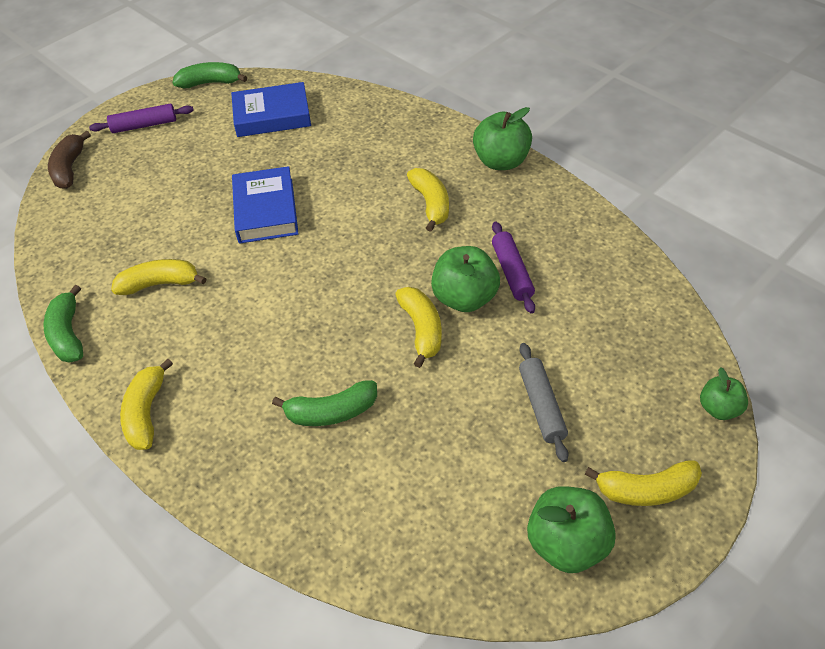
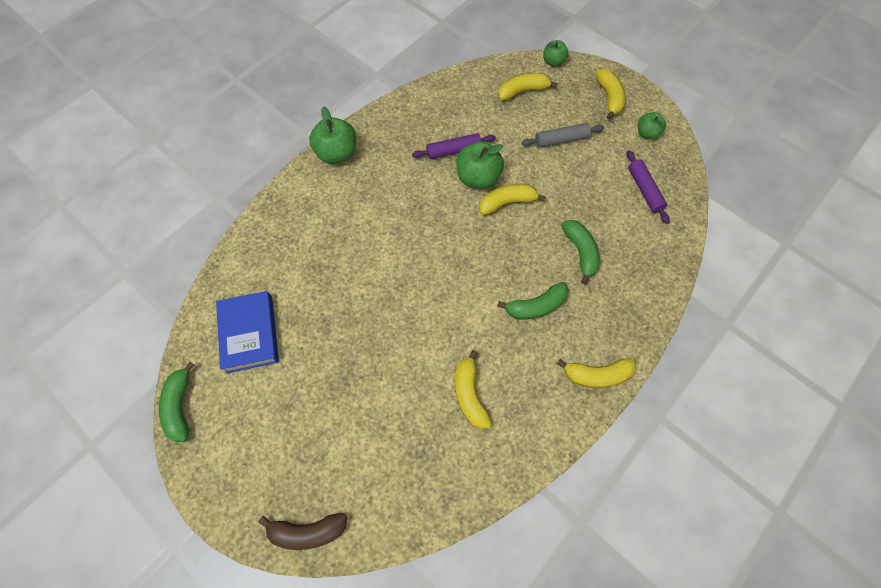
camera: 95 degrees left, 15 degrees up
(68, 334) = (529, 461): green banana -> green banana (536, 306)
(144, 125) = (244, 464): purple rolling pin -> purple rolling pin (644, 190)
(266, 210) = (383, 321): blue book -> none
(431, 204) = (382, 199): yellow banana -> yellow banana (522, 91)
(566, 543) = (647, 133): green apple -> green apple, size x0.59

